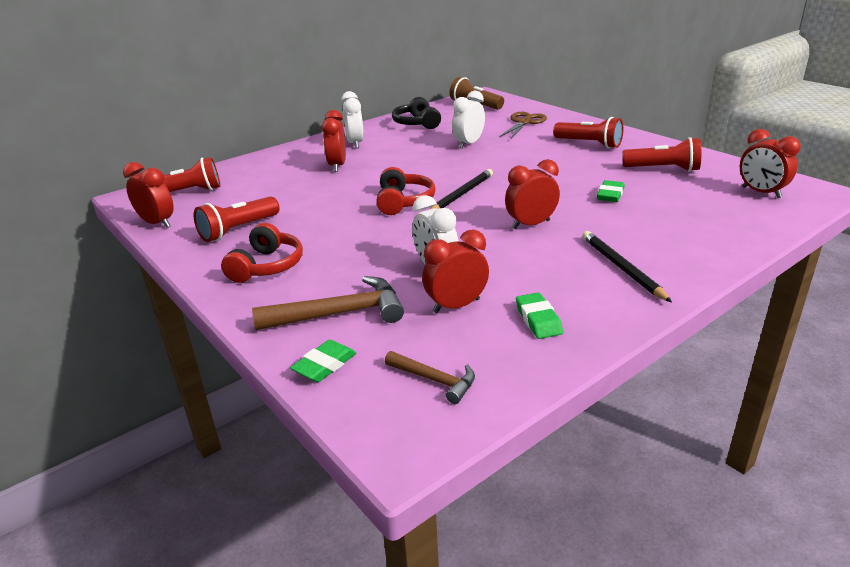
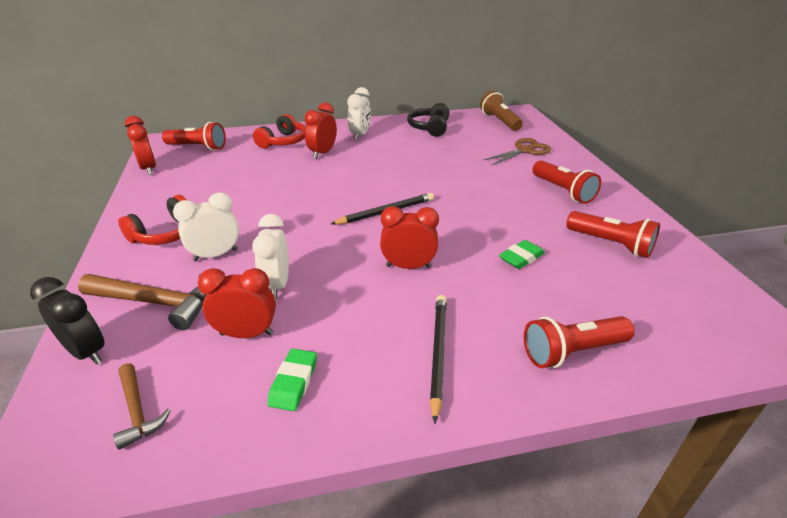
camera: 25 degrees right, 5 degrees up
(238, 230) = (188, 192): red flashlight -> red flashlight (572, 351)
(324, 365) = (86, 352): green eraser -> black clock
(403, 202) = (331, 204): red headphones -> red headphones (283, 142)
(468, 144) = (450, 160): white clock -> white clock (216, 255)
(761, 192) = (698, 312): red clock -> none

